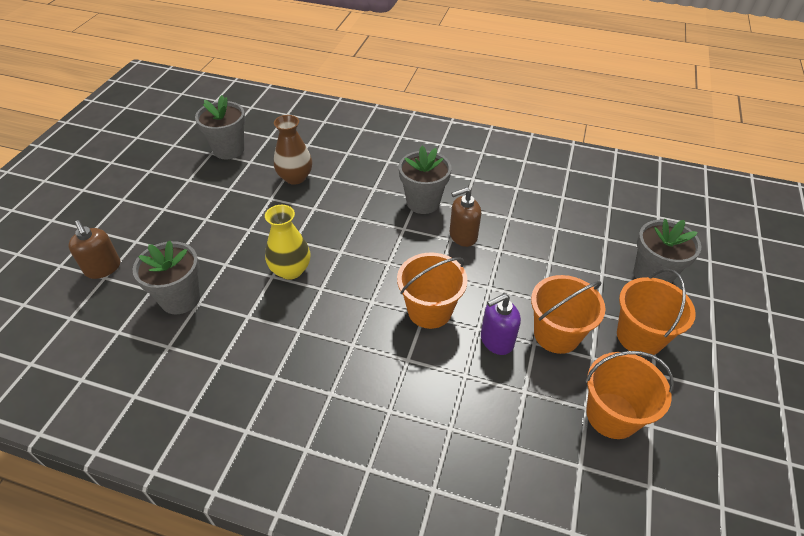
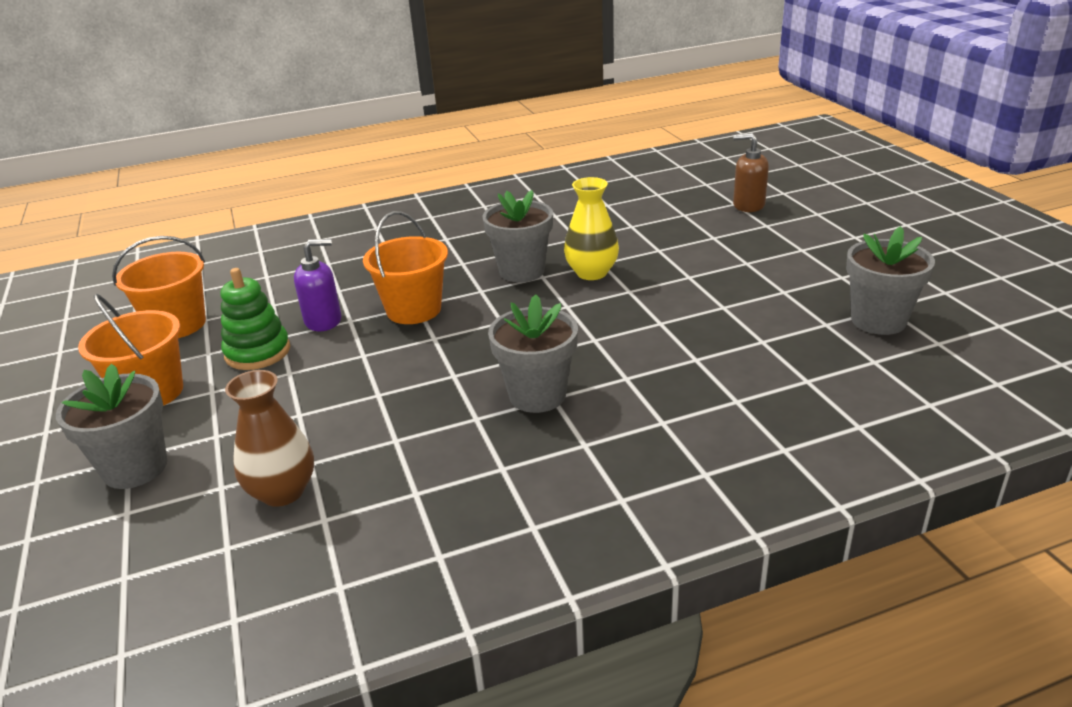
camera: 145 degrees right, 15 degrees down
(180, 299) = (650, 221): grey flower pot -> grey flower pot (522, 271)
(295, 177) = (739, 337): brown vase -> brown vase (282, 492)
(462, 236) = (441, 385): brown soap dispenser -> none
(496, 340) = (323, 321): purple soap dispenser -> purple soap dispenser turned 45 degrees clockwise
(556, 334) = (258, 352): orange bucket -> green stacking toy

